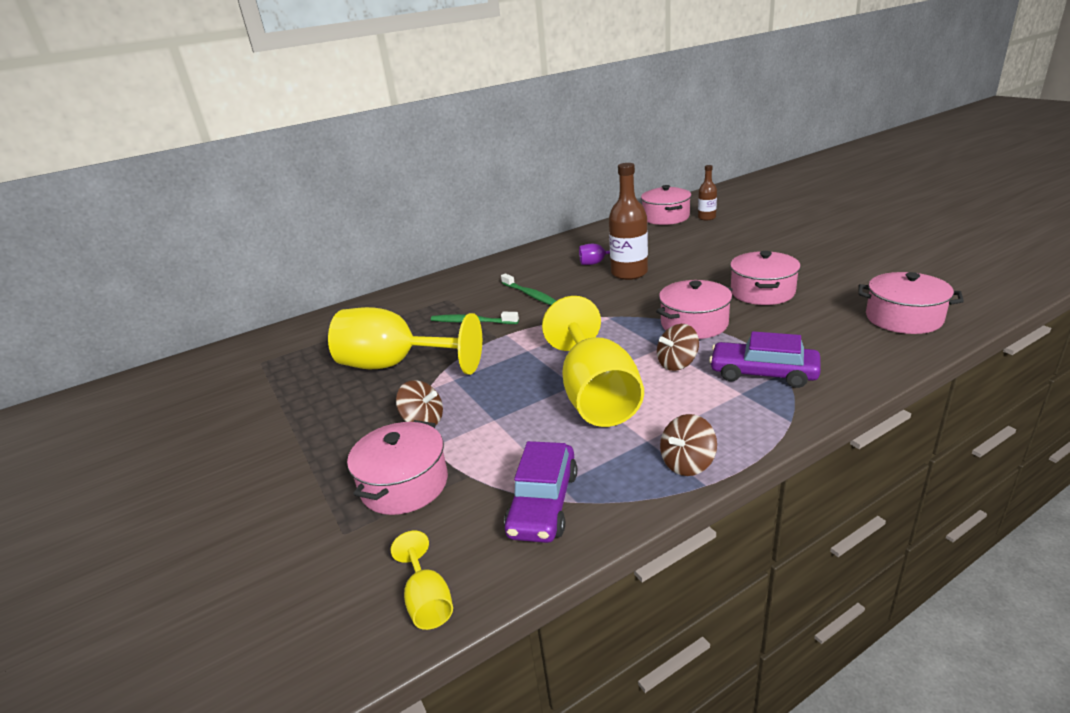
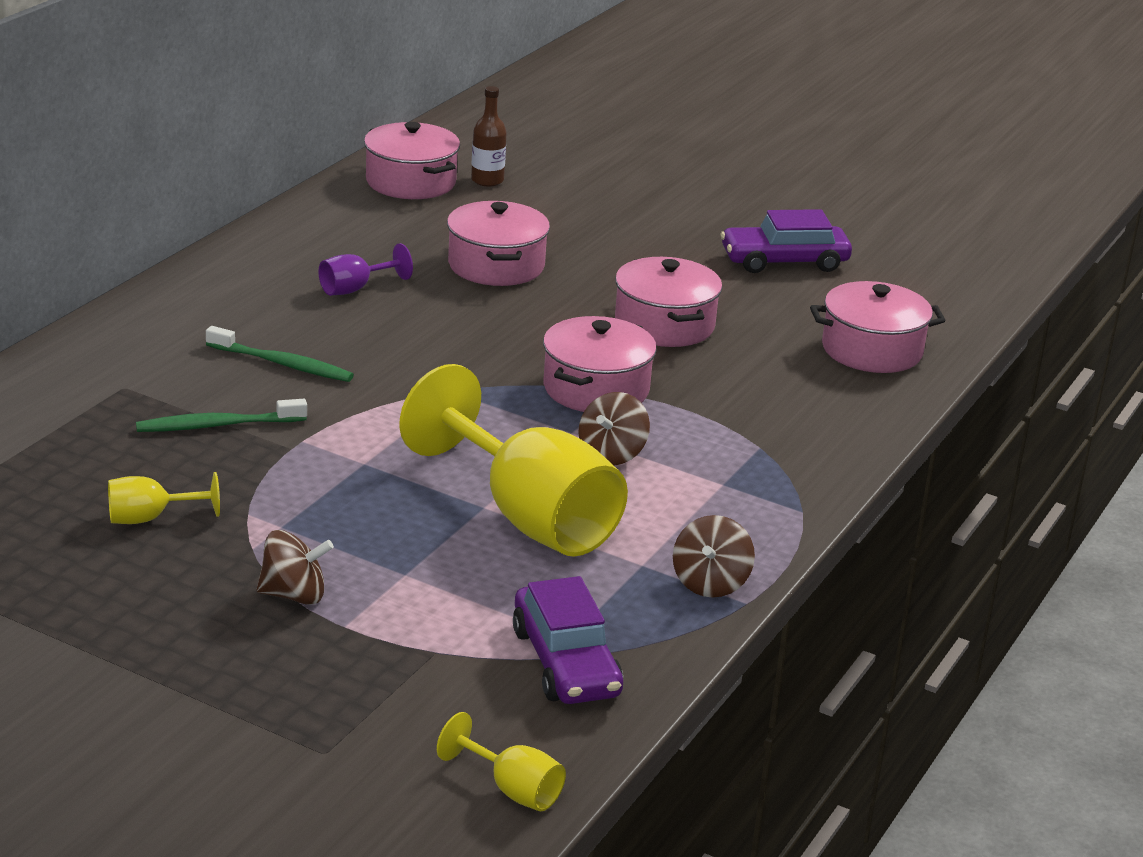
camera: 35 degrees left, 0 degrees up
(395, 365) = (150, 518): yellow goblet -> yellow goblet, size x0.43
(404, 484) = (352, 680): pink pot -> pink pot (496, 266)
(629, 273) = (428, 306): brown bottle -> none
(763, 373) = (735, 453): purple car -> purple car (784, 261)

